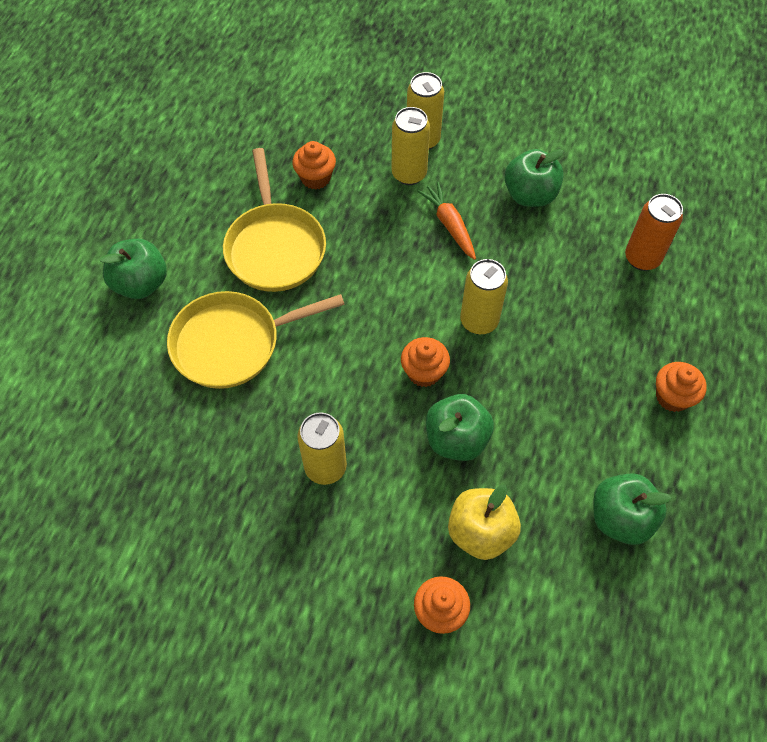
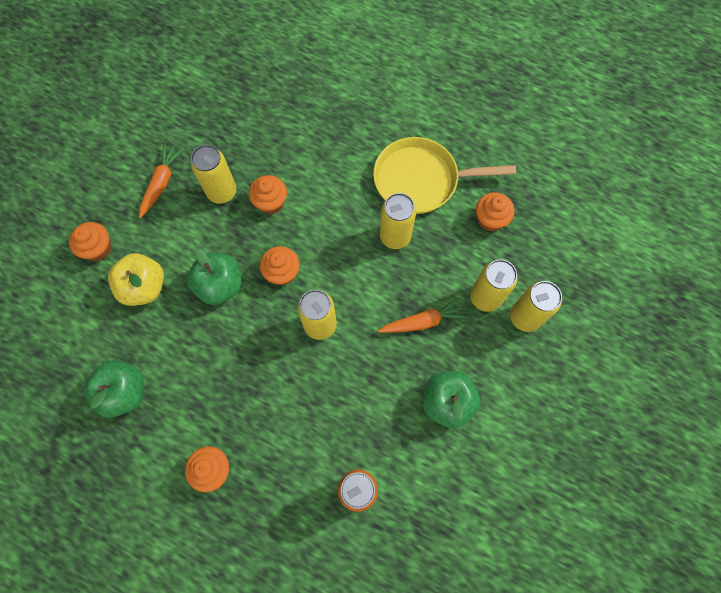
camera: 100 degrees right, 10 degrees up
(141, 283) = (402, 87): green apple -> none
(233, 343) = (337, 143): yellow pan -> none
(324, 551) = (161, 183): none -> orange carrot
(331, 404) = (271, 202): none -> orange cupcake
(353, 263) = (395, 236): none -> yellow can

